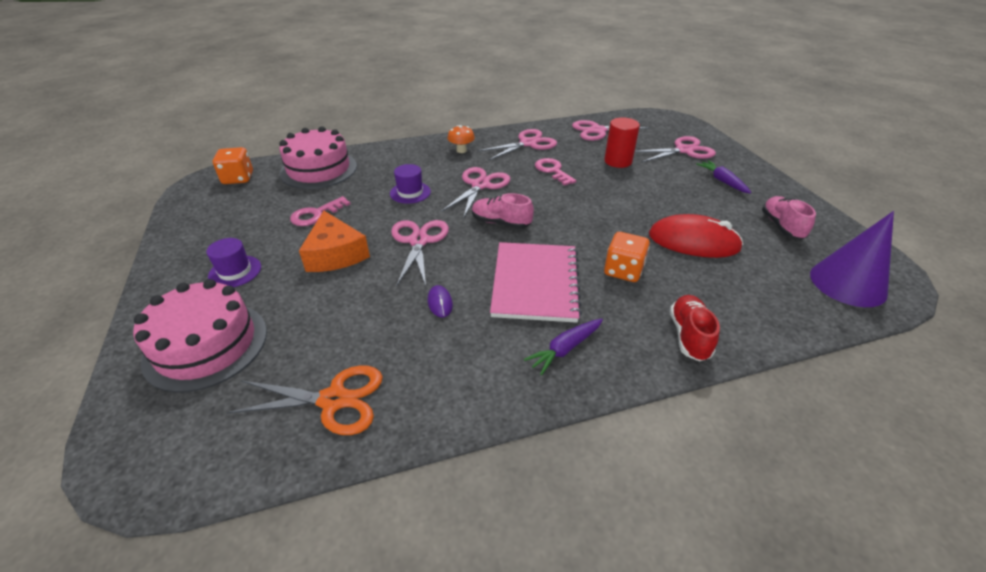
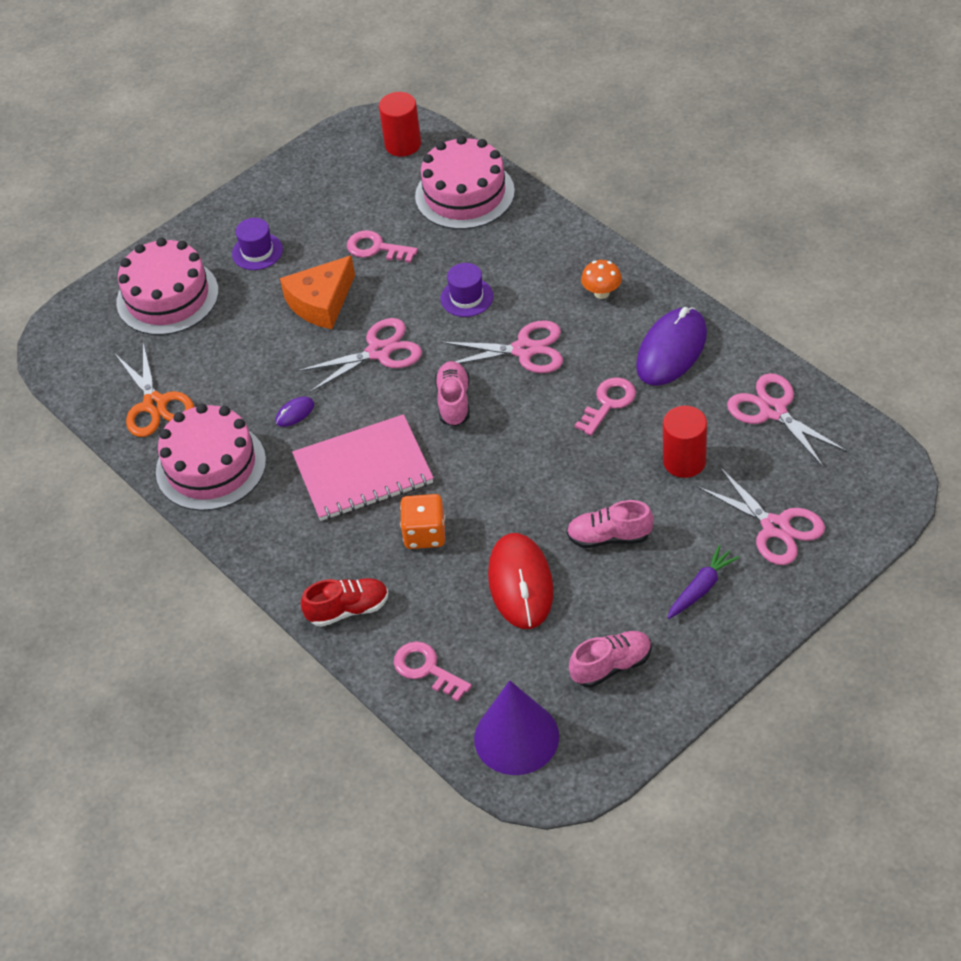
camera: 70 degrees right, 10 degrees up
(238, 178) = (403, 144): orange dice -> red cylinder
(456, 379) = (211, 466): none -> pink cake
(528, 143) = (671, 350): pink scissors -> purple mouse
(565, 349) = (282, 524): purple carrot -> none
(666, 199) = (609, 537): none -> pink shoe
(770, 309) = (427, 669): none -> pink key

